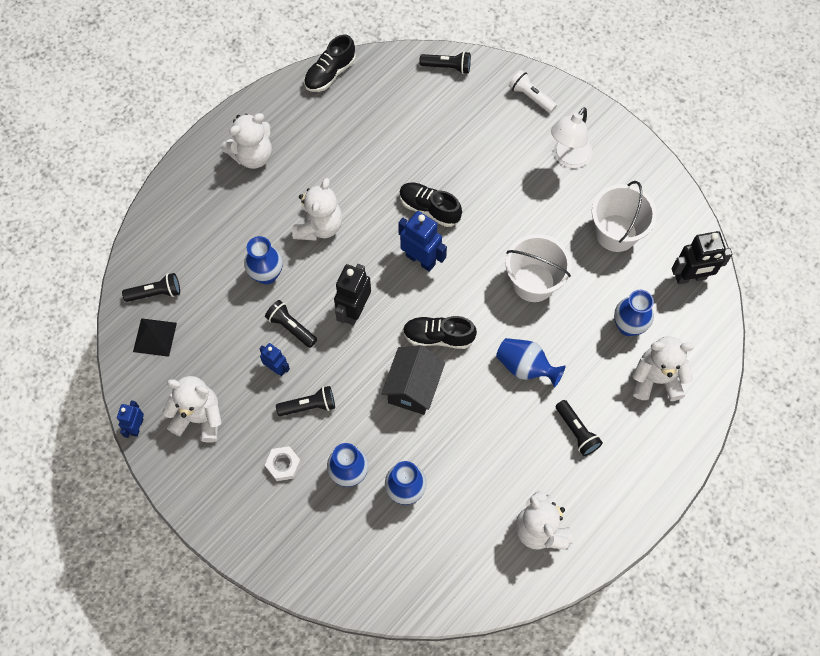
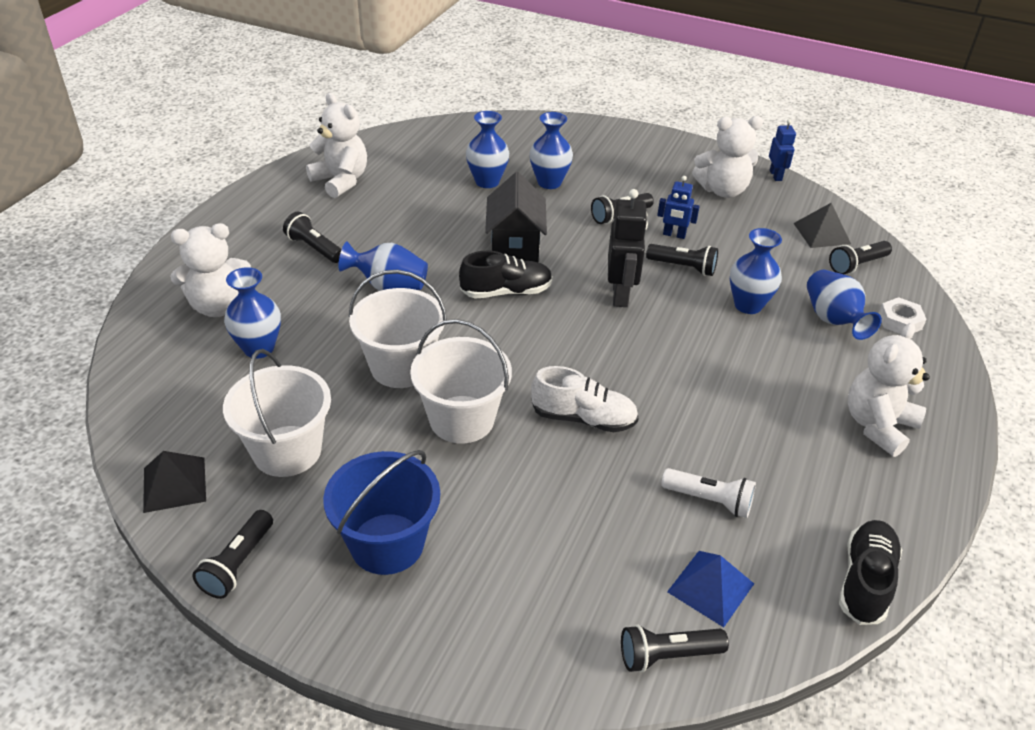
camera: 160 degrees right, 25 degrees down
(216, 244) = (833, 320): none -> blue vase
(283, 465) = (617, 177): white nut -> white nut (900, 321)
(319, 226) = (721, 365): white teddy bear -> none
(409, 91) = (711, 587): none -> blue pyramid
(420, 259) = (565, 359): blue robot -> none
(429, 209) = (583, 418): black shoe -> white shoe
(505, 228) = (462, 419): none -> white bucket
(530, 97) = (484, 638): white flashlight -> white flashlight (709, 500)
(567, 158) = (387, 543): white lamp -> blue bucket
(647, 167) = (238, 564): none -> black flashlight
(683, 227) = (174, 484): none -> black pyramid
(690, 277) = (165, 420): black robot -> none

